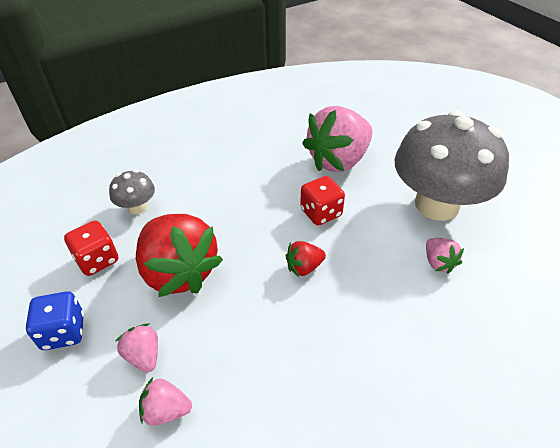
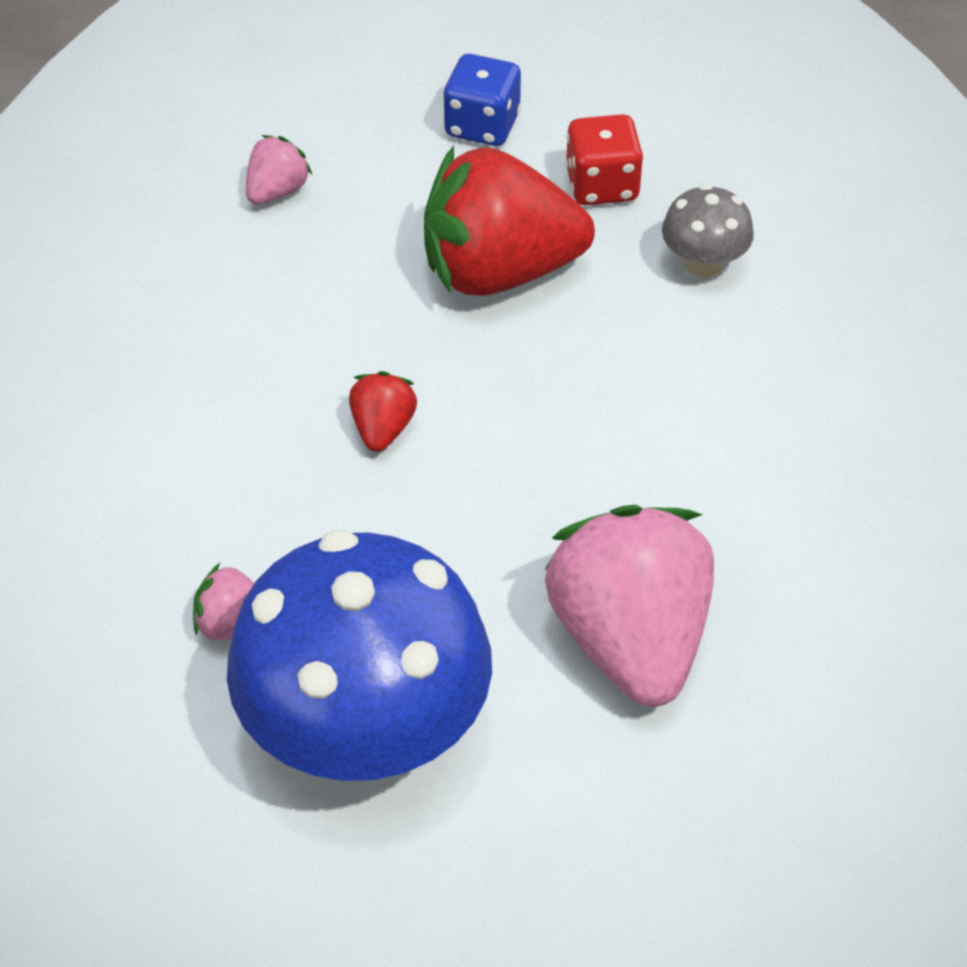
camera: 120 degrees right, 5 degrees up
(143, 356) = (375, 192): pink strawberry -> none
(321, 213) = (491, 519): red dice -> none
(437, 204) = (365, 731): grey mushroom -> blue mushroom

